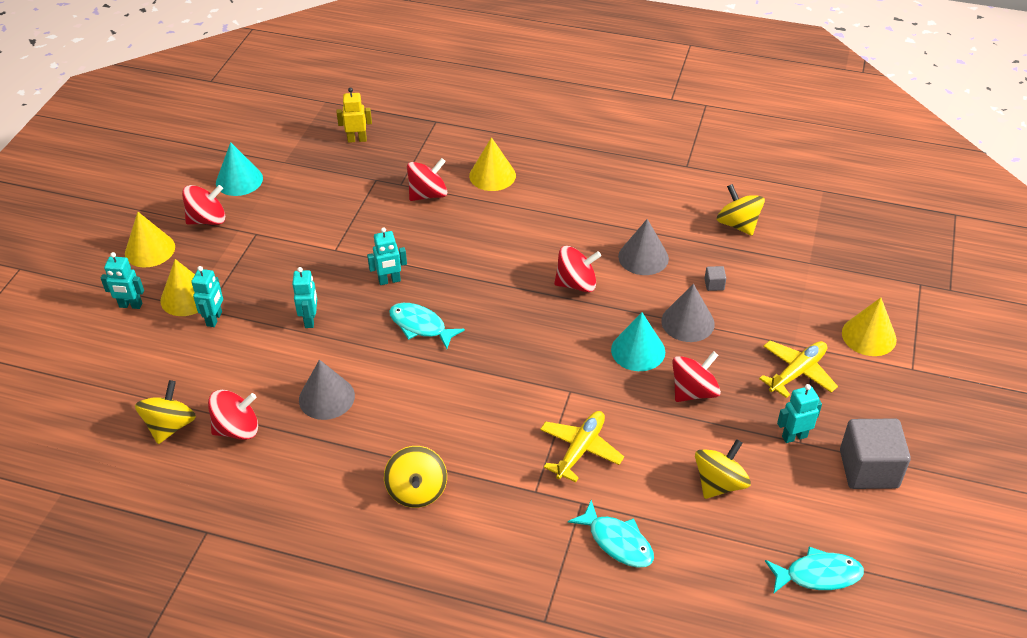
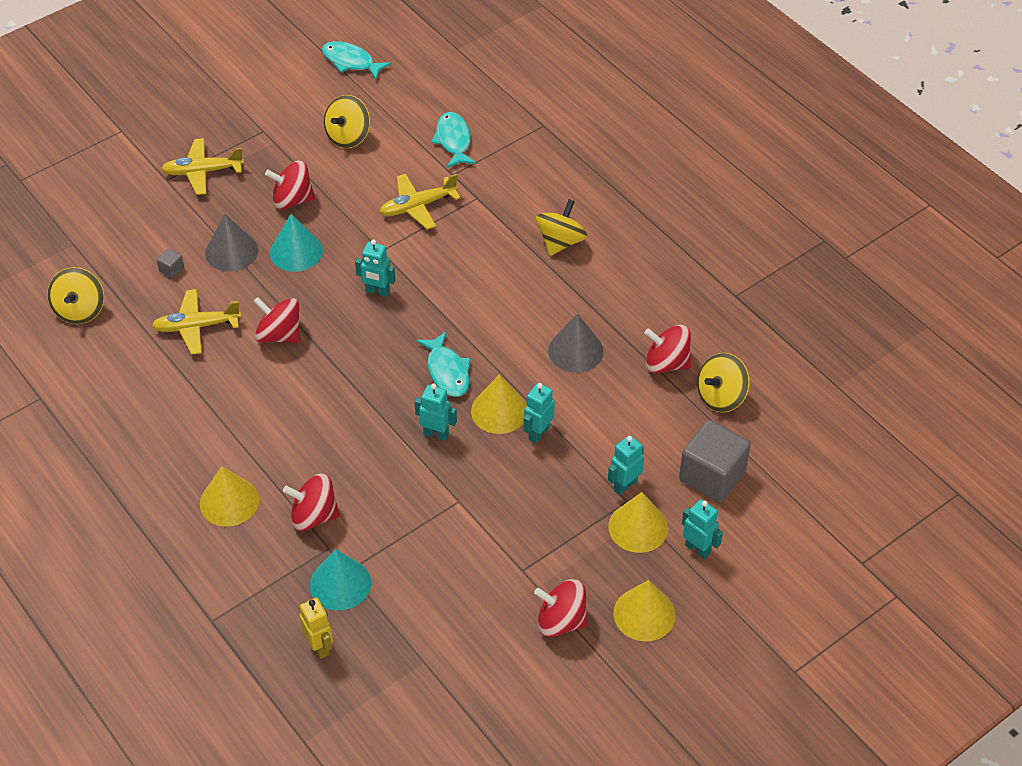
camera: 145 degrees left, 5 degrees up
(239, 180) = (492, 663): turquoise cone -> turquoise cone (340, 583)
(357, 139) = (319, 646): yellow robot -> yellow robot turned 150 degrees counterclockwise
(643, 257) = (196, 327): grey cone -> yellow plane
(719, 483) = (348, 136): yellow spinning top -> yellow spinning top turned 45 degrees counterclockwise
(794, 436) = (262, 135): turquoise robot -> turquoise robot (377, 292)
(868, 469) = (242, 93): grey cube -> grey cube (712, 475)
(869, 336) = (116, 167): yellow cone -> yellow cone (499, 411)

